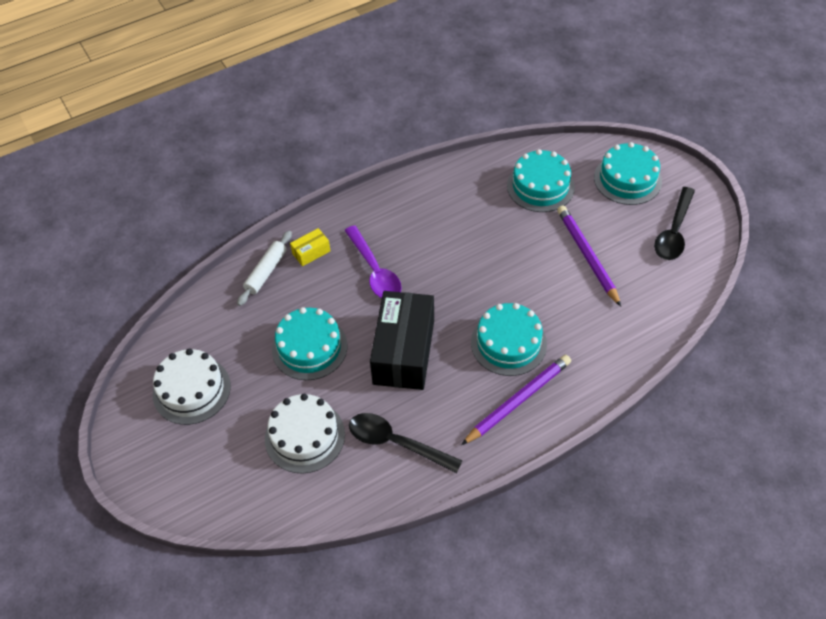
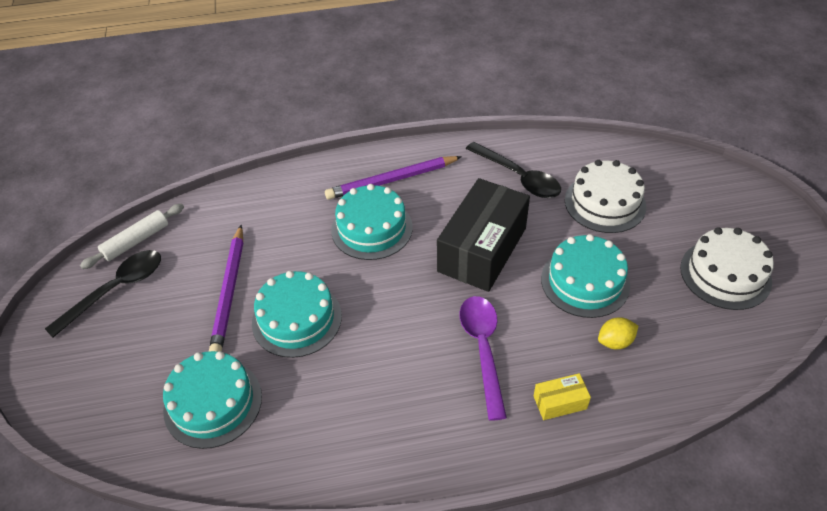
camera: 160 degrees left, 5 degrees down
(266, 272) = (627, 392): white rolling pin -> white rolling pin (136, 241)
(278, 305) = (615, 342): none -> yellow lemon
(627, 179) = (101, 375): turquoise cake -> turquoise cake (297, 319)

